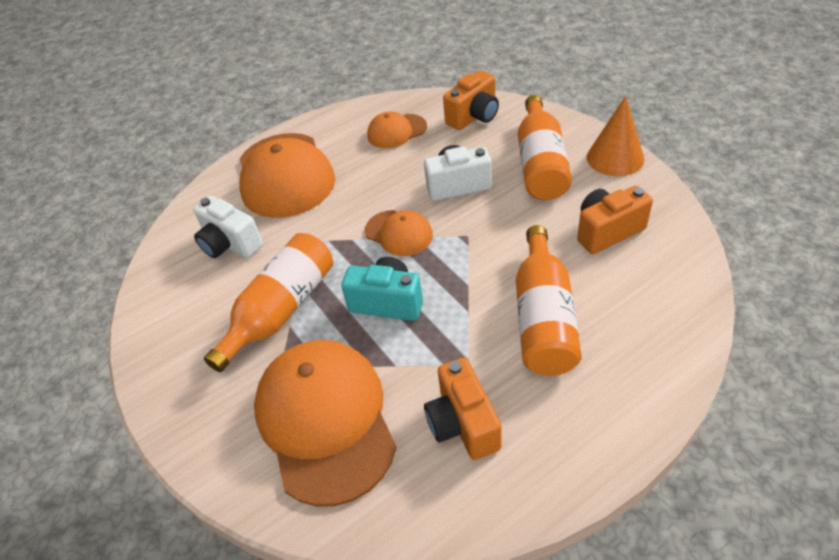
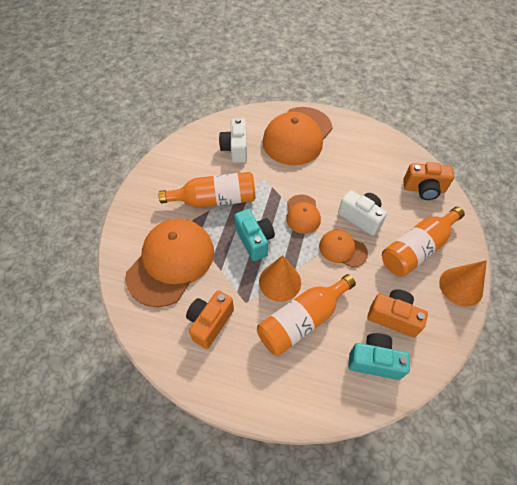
camera: 45 degrees right, 10 degrees up
(396, 131) = (375, 160): orange cap -> orange cap (342, 249)
(471, 310) = (280, 282): none -> orange cone
(649, 279) = (374, 361): none -> turquoise camera

